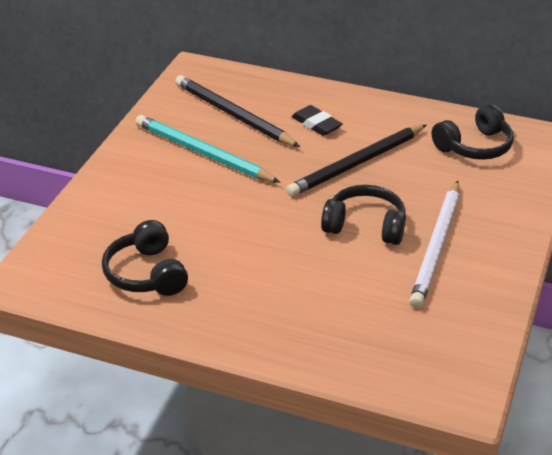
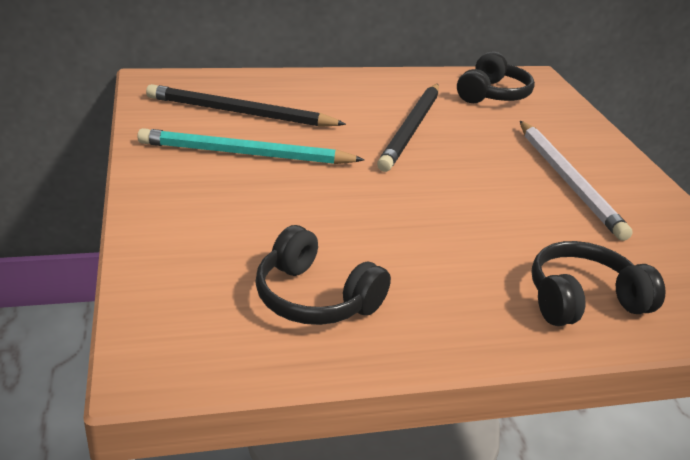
camera: 35 degrees left, 5 degrees down
(316, 124) = (334, 104): black eraser -> none
(365, 226) = (486, 180): black headphones -> black headphones (583, 300)

